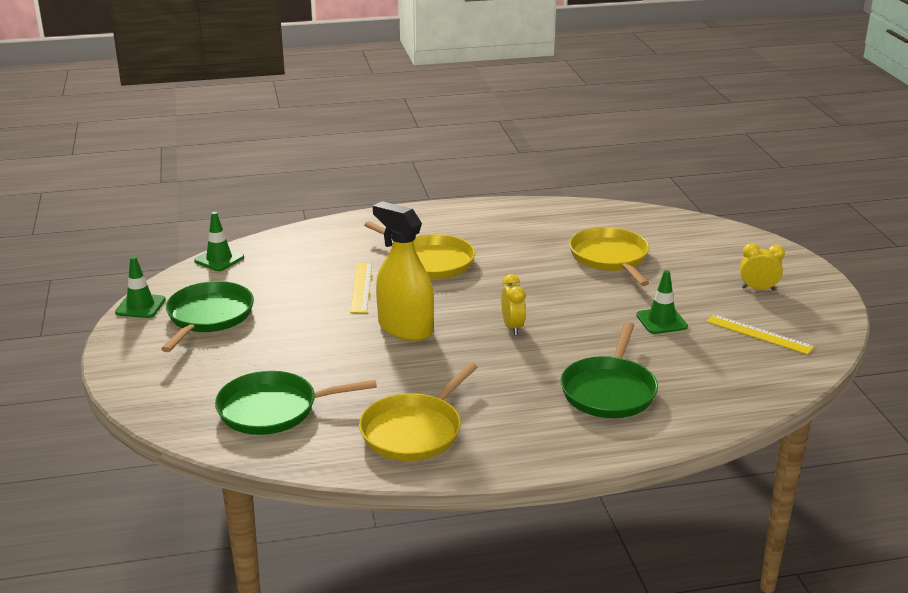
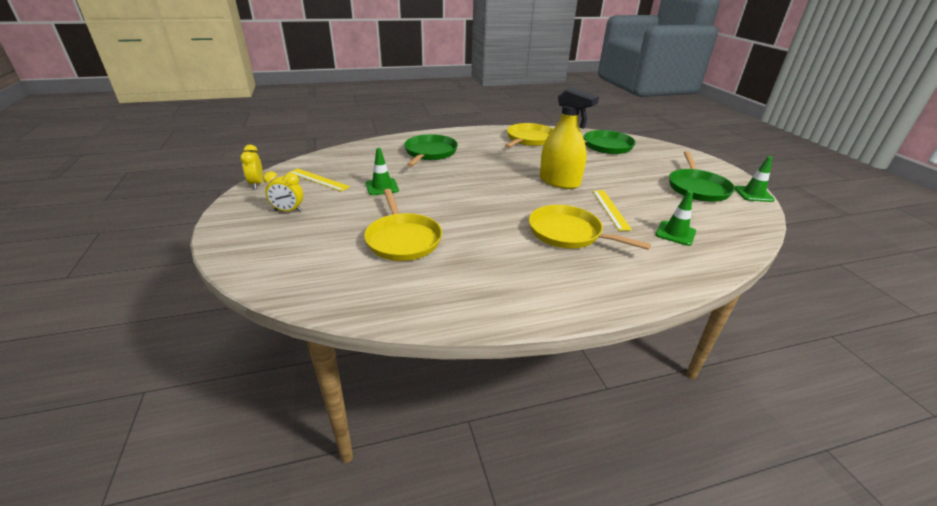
camera: 175 degrees right, 5 degrees up
(219, 259) = (753, 233): green traffic cone -> green traffic cone (675, 233)
(512, 327) = (487, 183): yellow clock -> yellow clock (257, 184)

